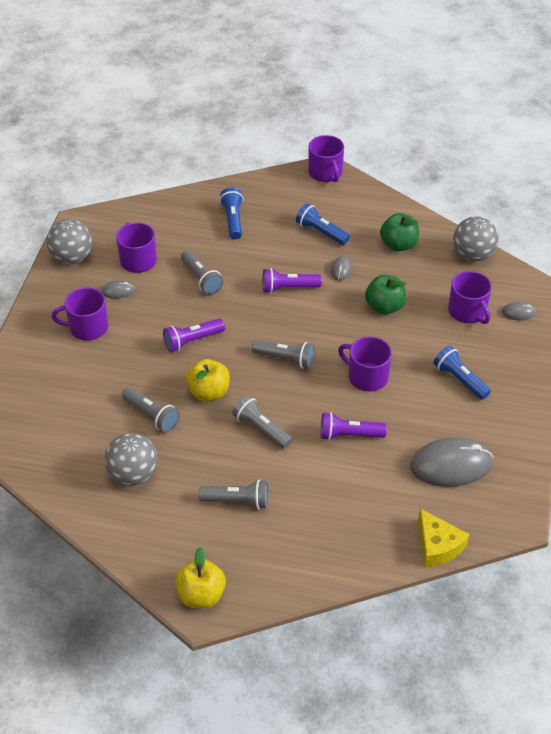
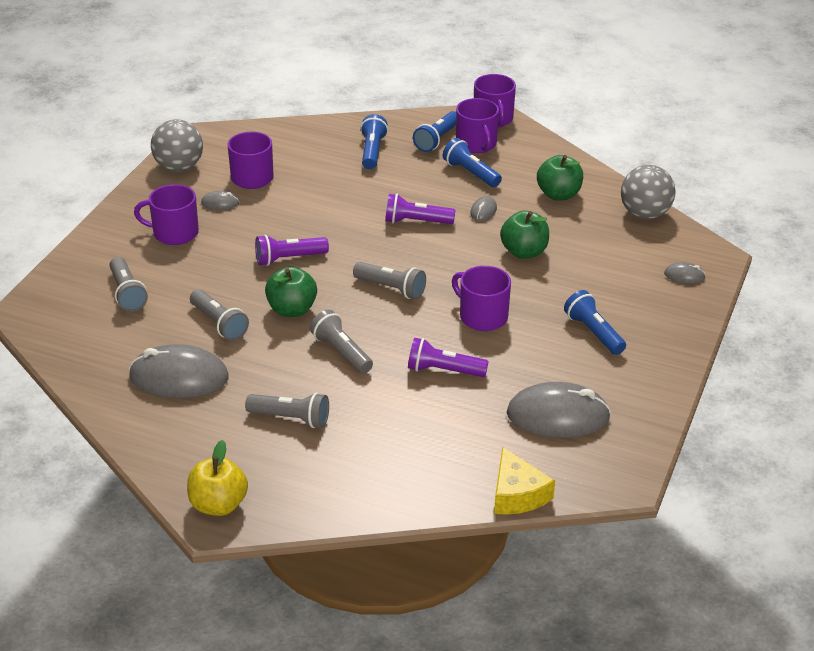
camera: 10 degrees right, 10 degrees down
(133, 474) = (179, 377): grey ball -> grey mouse
(201, 279) = (318, 202): grey flashlight -> grey flashlight (127, 293)
(209, 392) = (292, 310): yellow apple -> green apple
(284, 201) = (437, 140): none -> blue flashlight
(467, 312) = (623, 268): purple mug -> purple mug (476, 144)

